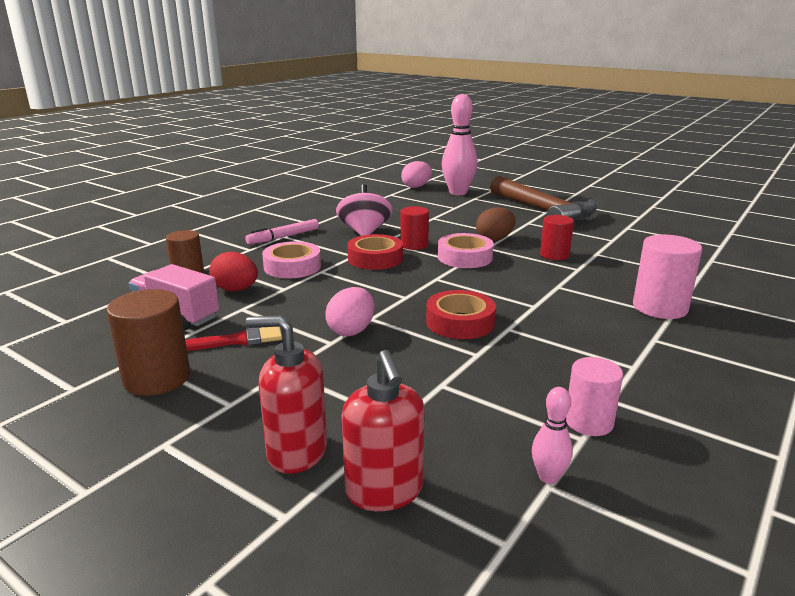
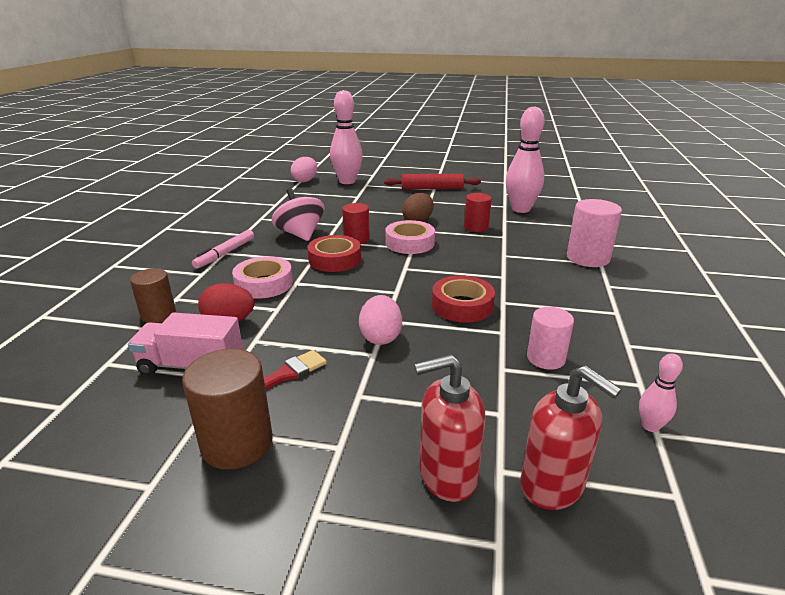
camera: 25 degrees left, 5 degrees up
(544, 211) = (432, 188): brown hammer -> red rolling pin
(589, 422) = (632, 368): pink cylinder -> pink cylinder (546, 358)
(629, 246) = (520, 209): none -> pink bowling pin

